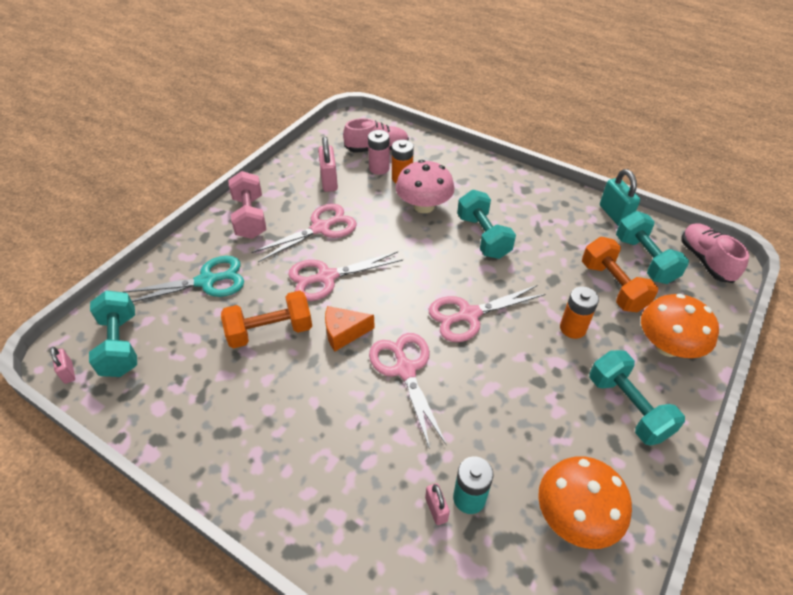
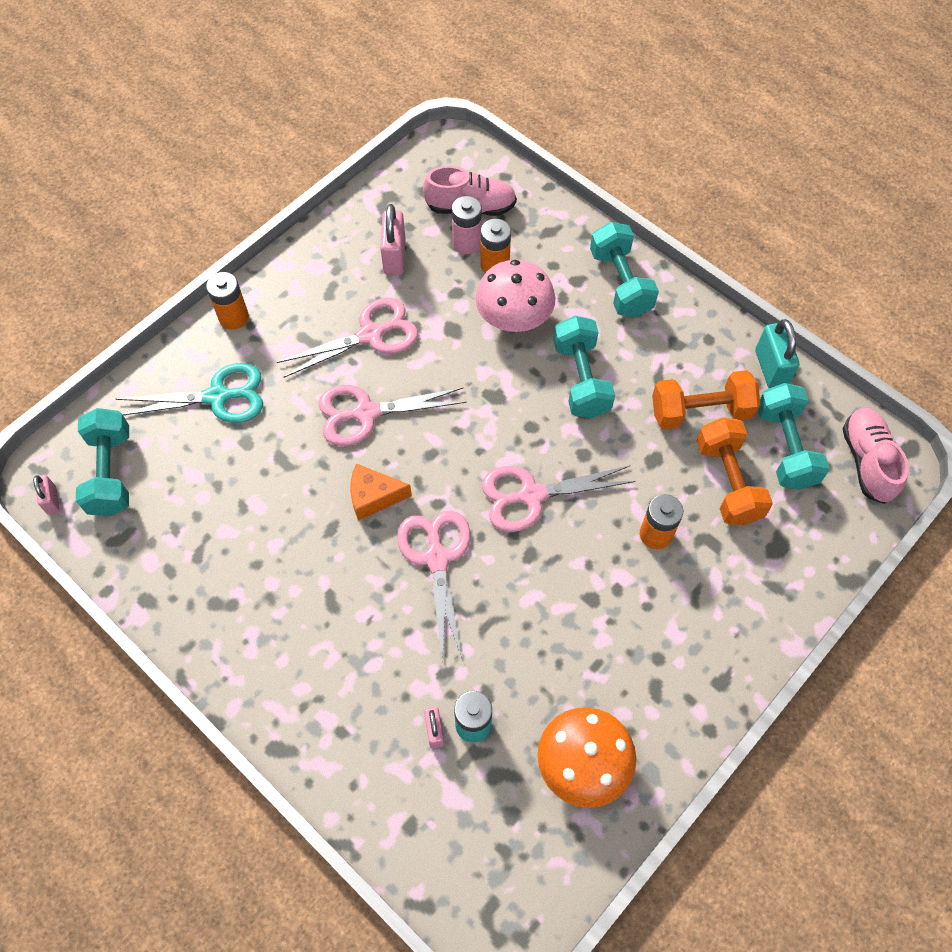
camera: 10 degrees right, 15 degrees up
(214, 229) = (234, 317): none -> orange battery
(250, 217) = (281, 304): pink dumbbell -> none
(270, 331) = (286, 481): orange dumbbell -> orange dumbbell (700, 411)
(627, 407) = (686, 649): turquoise dumbbell -> turquoise dumbbell (620, 283)
(667, 346) = (766, 577): orange mushroom -> none

